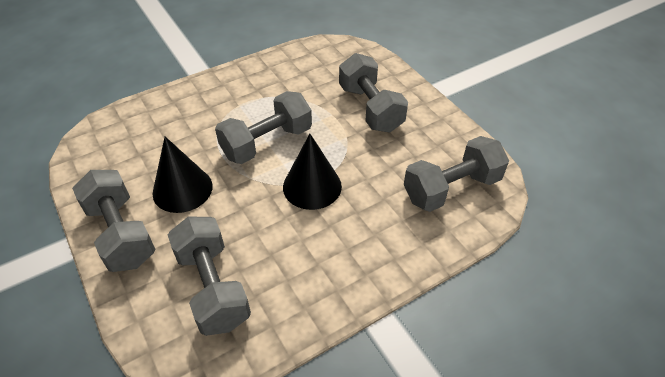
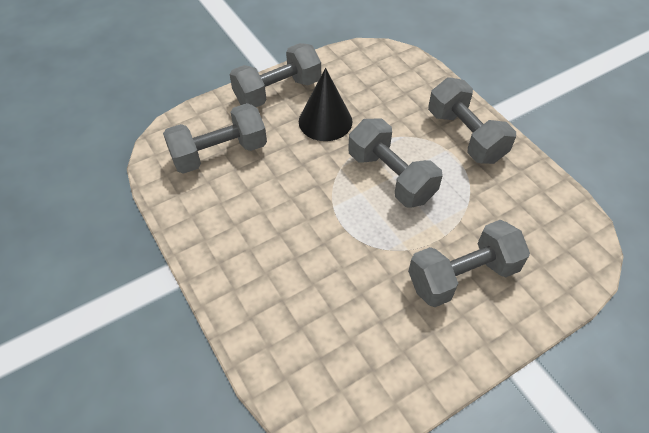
camera: 90 degrees right, 5 degrees up
(312, 186) = (329, 217): black cone -> none
(451, 188) = (327, 357): grey dumbbell -> grey dumbbell (465, 136)

